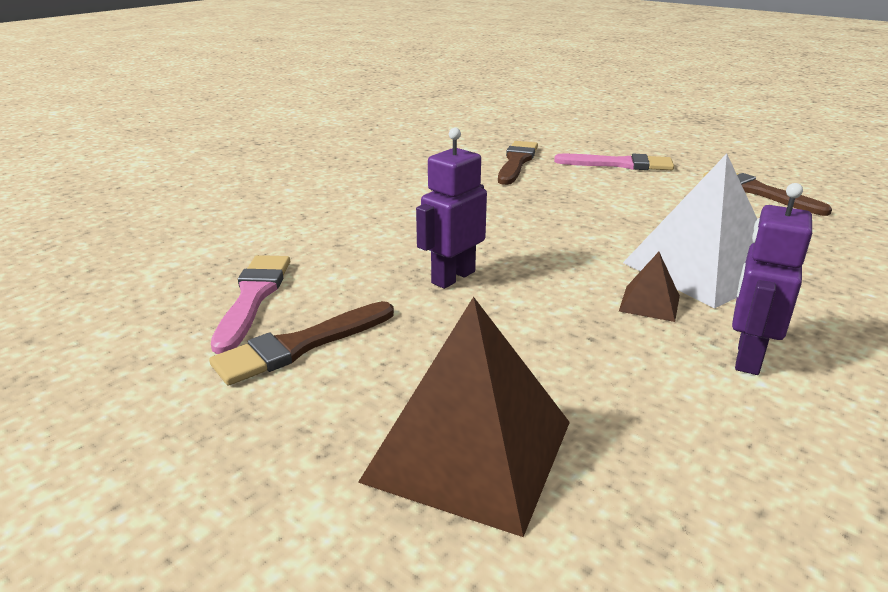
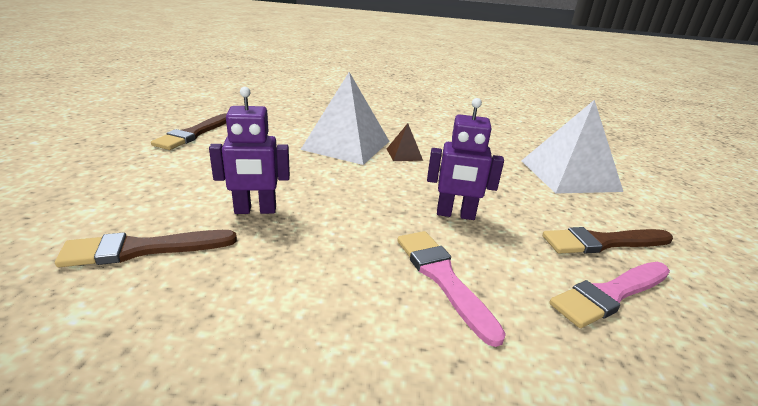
camera: 125 degrees left, 0 degrees up
(300, 346) = (602, 242): brown brush -> brown brush turned 150 degrees clockwise
(469, 450) = (569, 175): brown pyramid -> white pyramid
(619, 164) = (135, 187): pink brush -> pink brush (442, 278)
(747, 357) = (424, 134): purple robot -> purple robot (255, 210)

